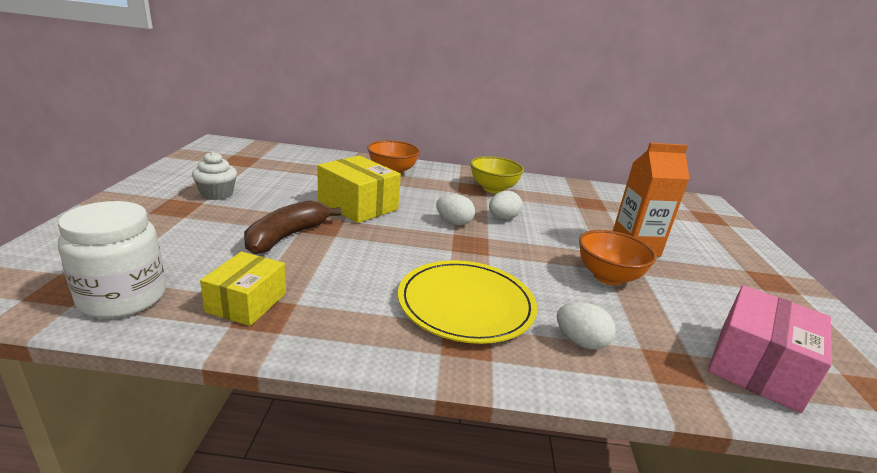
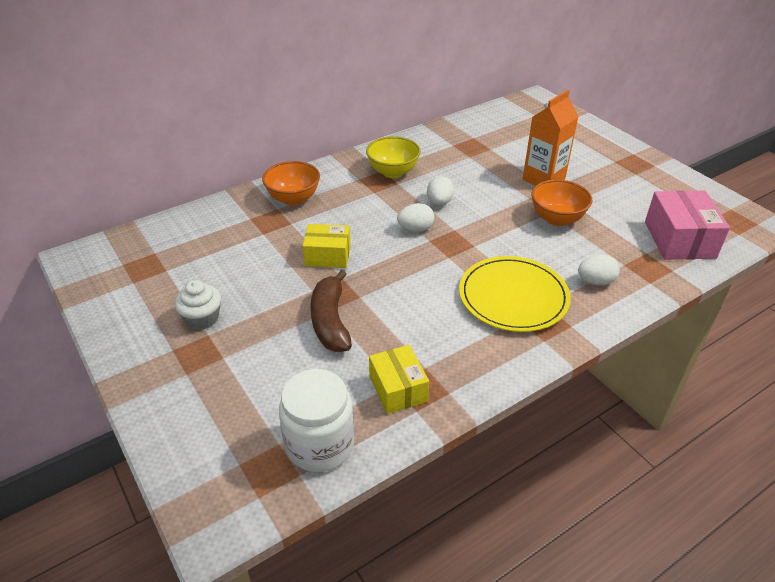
camera: 35 degrees left, 15 degrees up
(358, 205) = (328, 256): yellow box -> yellow box, size x0.66

